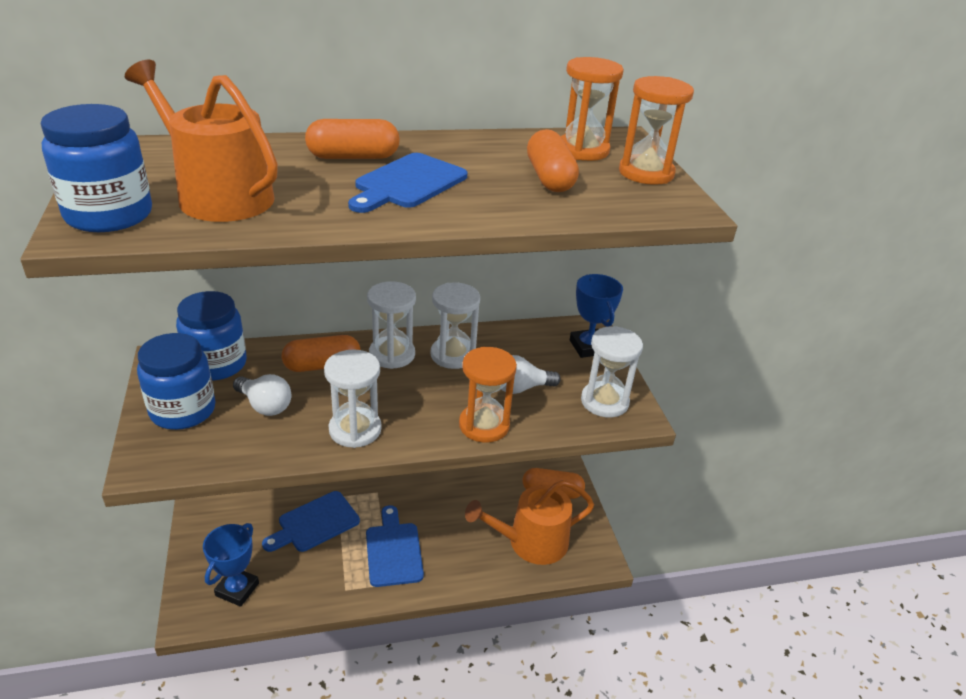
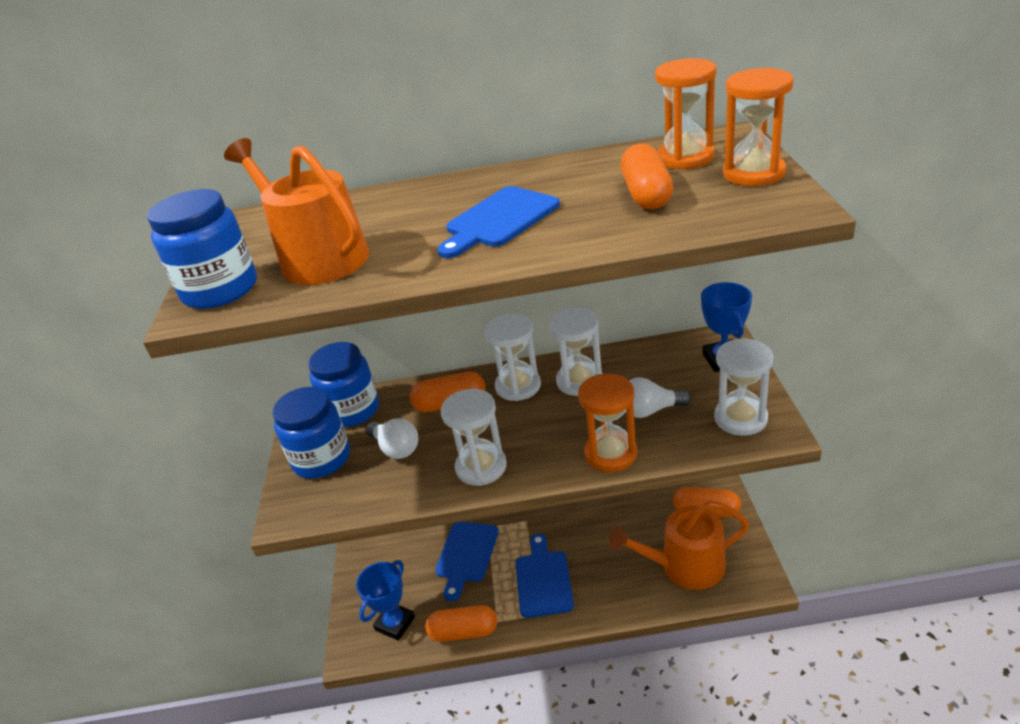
camera: 15 degrees right, 0 degrees up
(315, 523) = (466, 555): blue cutting board -> blue cutting board turned 45 degrees counterclockwise
(353, 157) = (448, 199): orange capsule -> orange capsule (464, 632)

